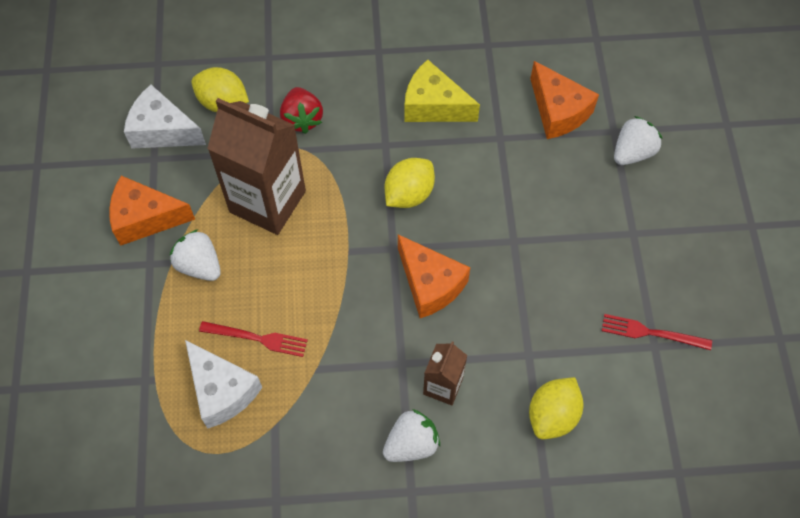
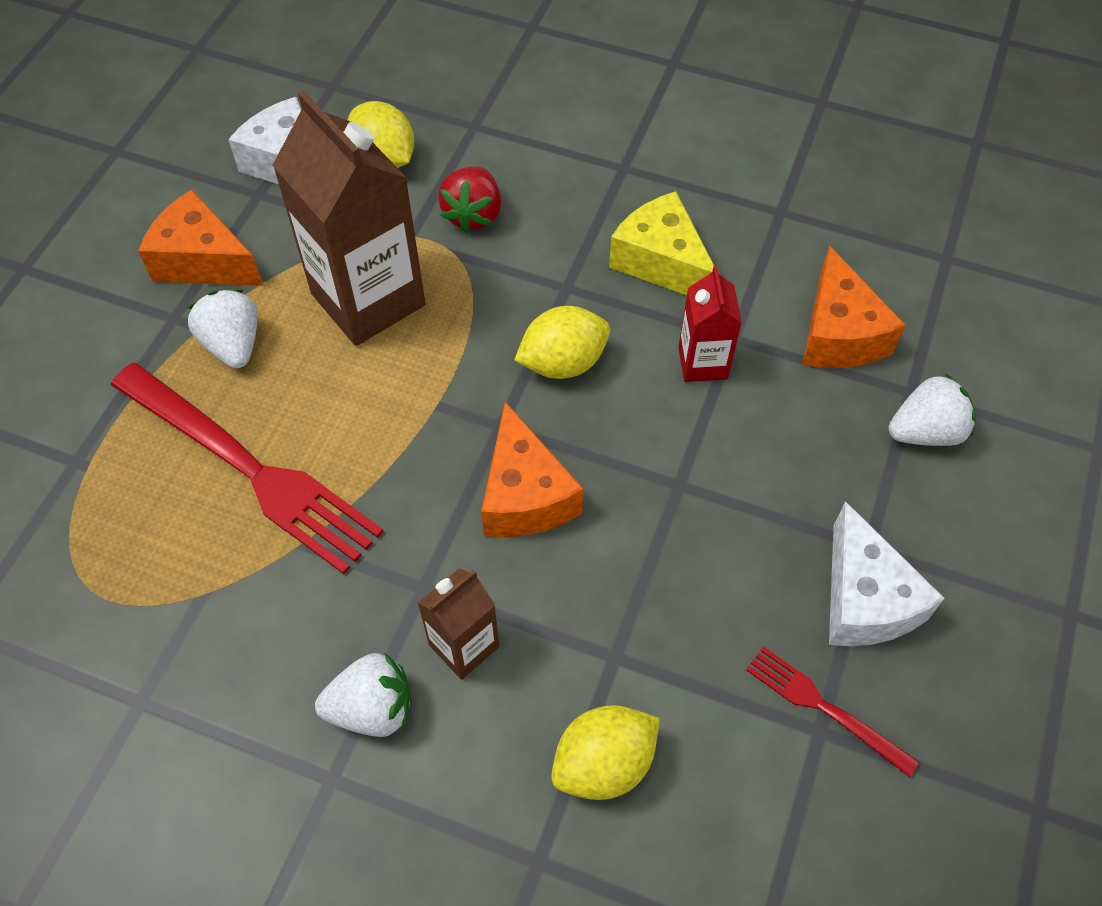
camera: 25 degrees right, 5 degrees down
(222, 390) = (162, 517): white cheese -> white cheese (864, 599)
(257, 338) = (249, 468): red fork -> red fork, size x2.05
(490, 161) = (702, 363): none -> red carton

